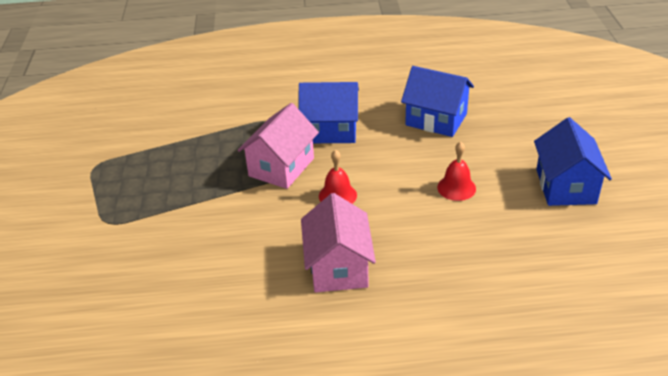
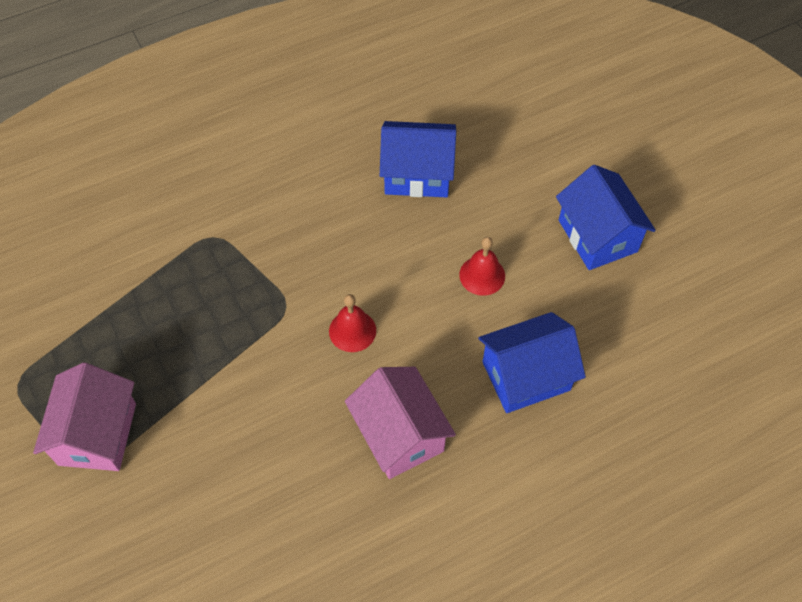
camera: 25 degrees left, 20 degrees up
(281, 167) = (264, 308): pink house -> pink house (97, 434)
(330, 130) = (297, 229): blue house -> blue house (526, 376)

